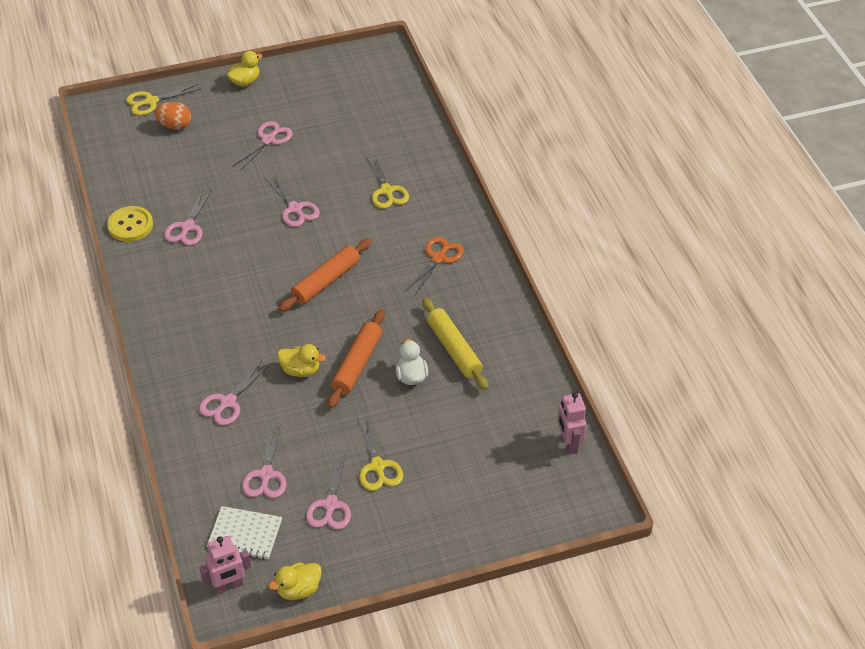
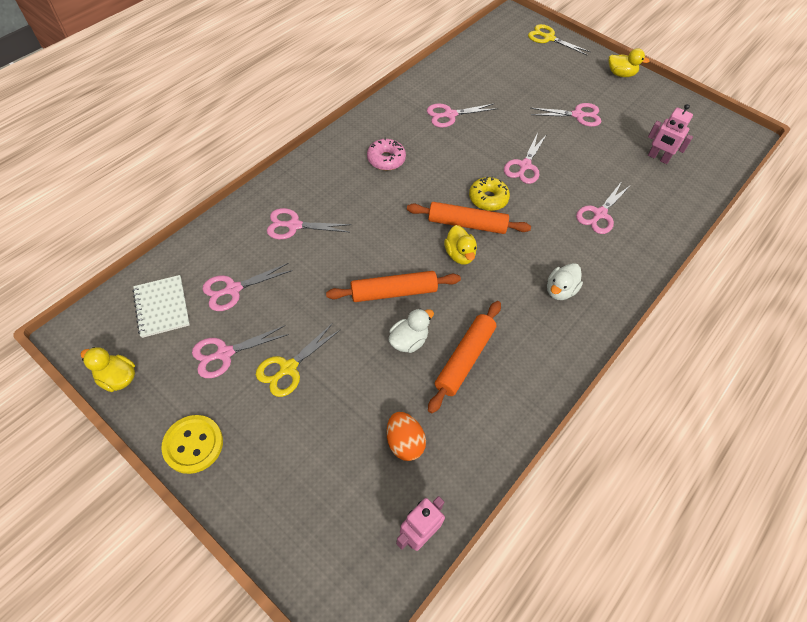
camera: 55 degrees right, 10 degrees up
(130, 225) = (424, 85): yellow button -> yellow button (193, 444)
(175, 125) = (539, 60): orange egg -> orange egg (404, 442)
(203, 300) = (386, 159): none -> pink donut
(228, 586) = (101, 324): pink robot -> pink robot (658, 158)
(300, 370) = (359, 256): yellow duck -> yellow duck (459, 254)
(310, 253) = (488, 198): none -> yellow donut
(386, 191) = (599, 214): yellow scissors -> pink scissors
(438, 258) = (560, 290): orange scissors -> white duck
(454, 349) = (464, 359): yellow rolling pin -> orange rolling pin

